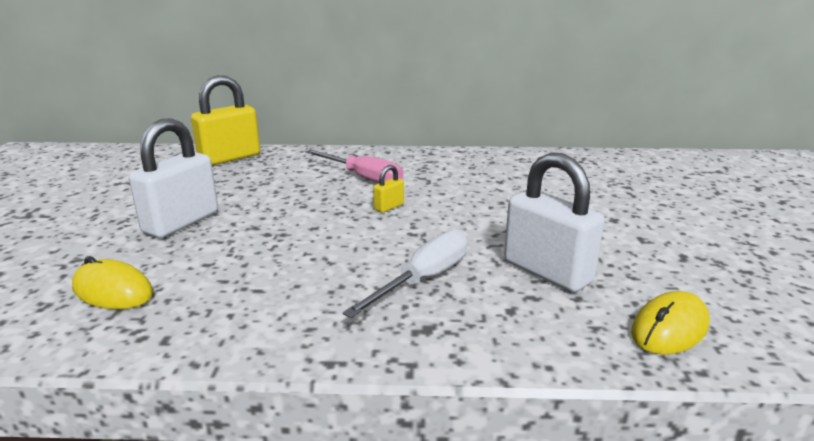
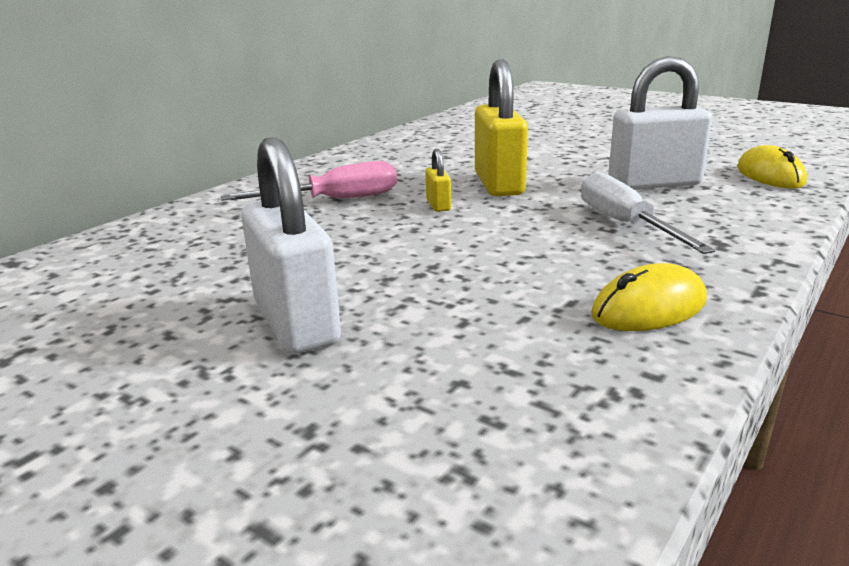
camera: 55 degrees left, 0 degrees up
(113, 291) = (475, 401): yellow mouse -> yellow mouse (649, 308)
(230, 158) = (97, 257): yellow padlock -> yellow padlock (499, 184)

